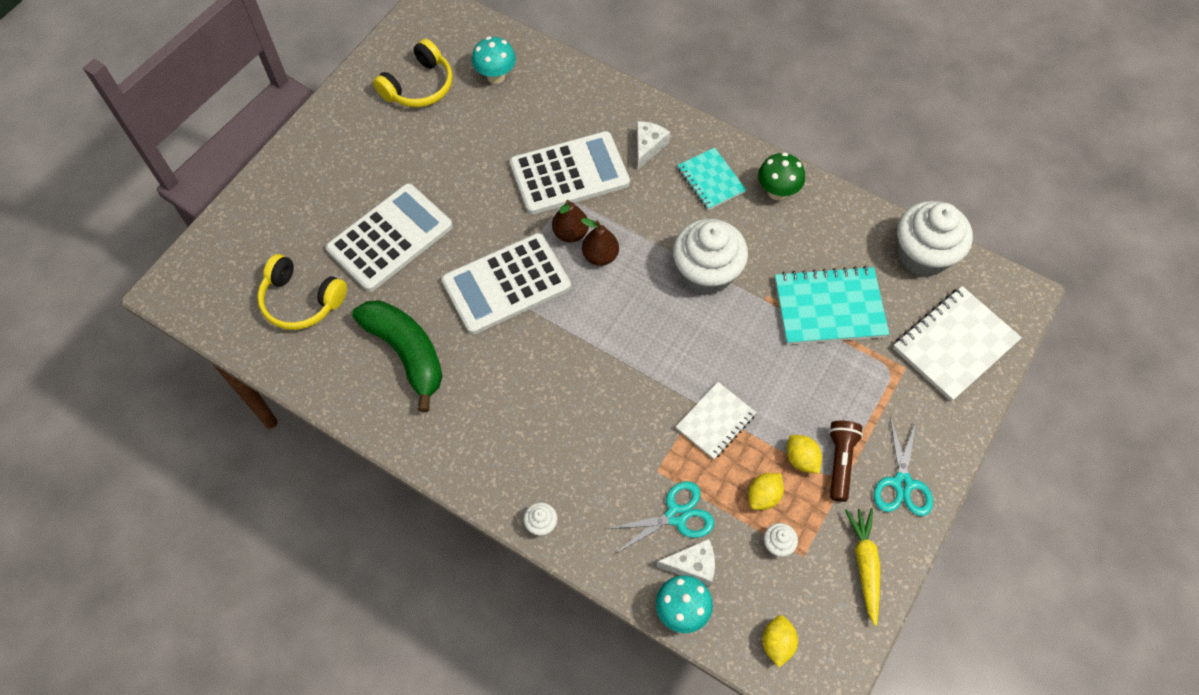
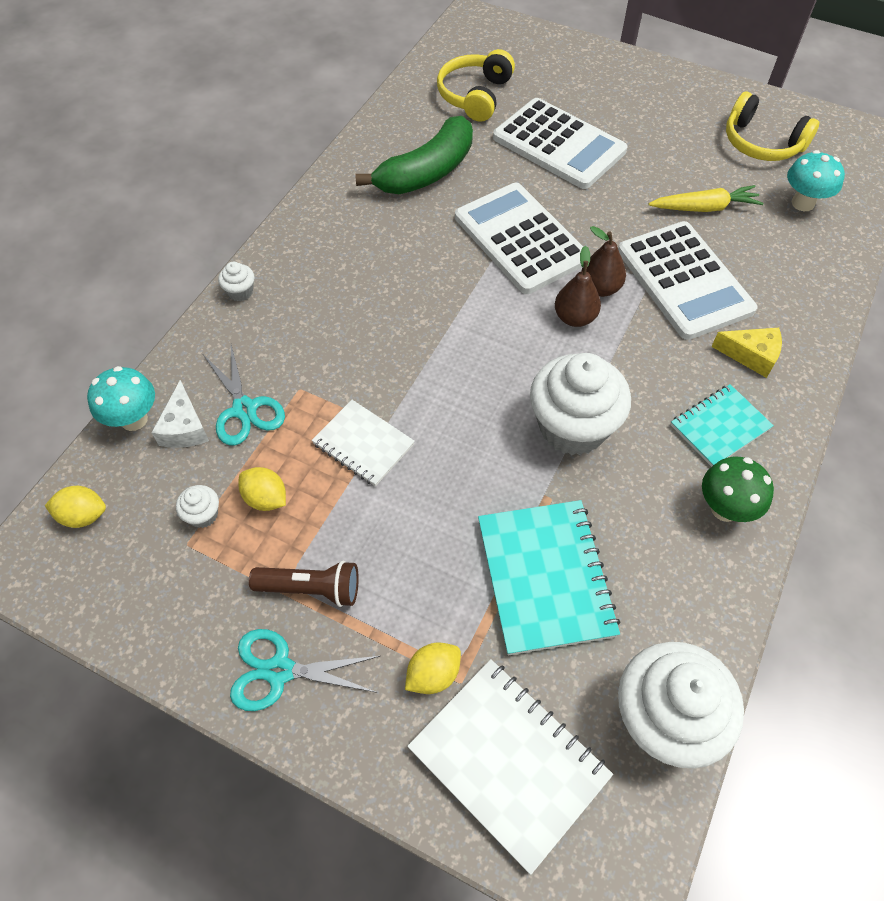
camera: 85 degrees right, 5 degrees down
(648, 147) = (751, 355): white cheese -> yellow cheese
(801, 459) = (315, 541): yellow lemon -> yellow lemon (433, 674)
(864, 565) = (168, 617): yellow carrot -> yellow carrot (704, 208)

